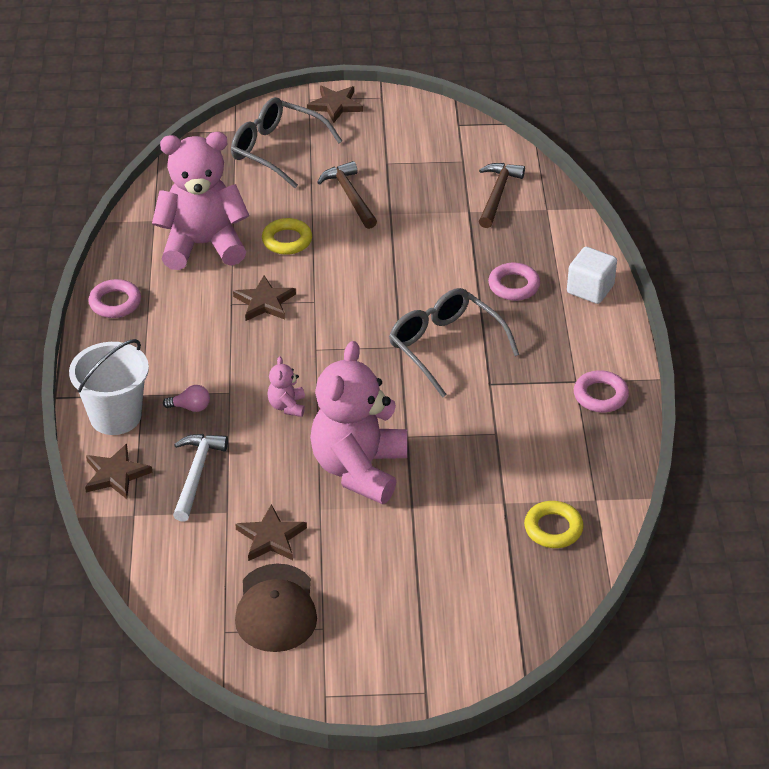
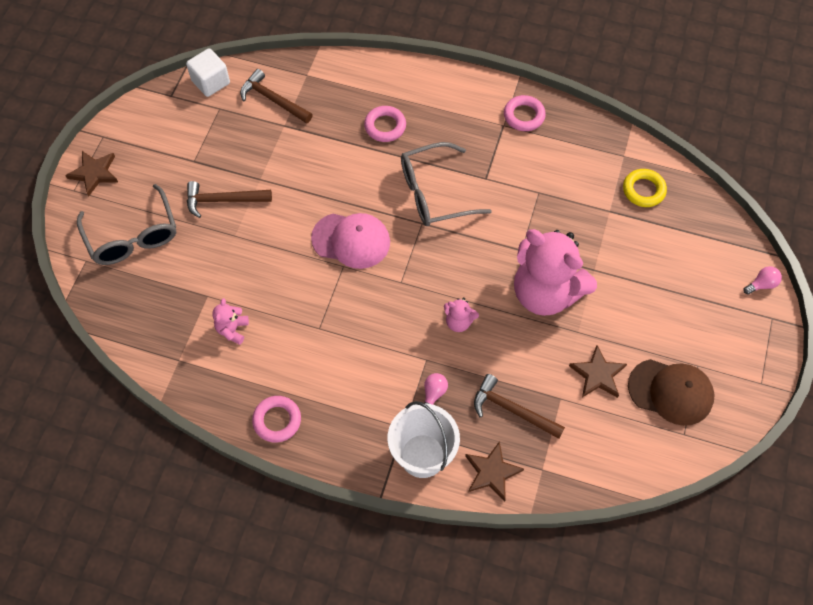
camera: 70 degrees left, 20 degrees up
(196, 474) = (512, 409): white hammer -> brown hammer
(202, 245) = (232, 329): pink teddy bear -> pink teddy bear, size x0.41
(264, 302) = (328, 302): brown star -> none
(277, 150) = (132, 235): grey glasses -> grey glasses turned 75 degrees counterclockwise
(287, 240) = (257, 263): yellow ring -> none
(349, 299) = (351, 240): none -> pink cap
(471, 673) = (761, 284): none -> pink light bulb
(590, 289) = (410, 81): white cube -> white cube (211, 82)

